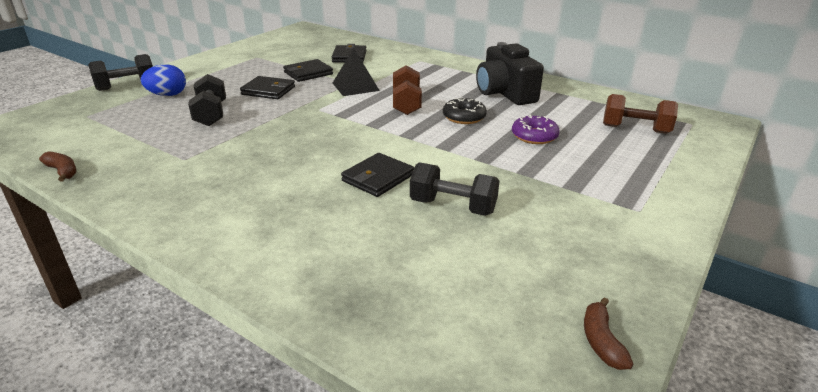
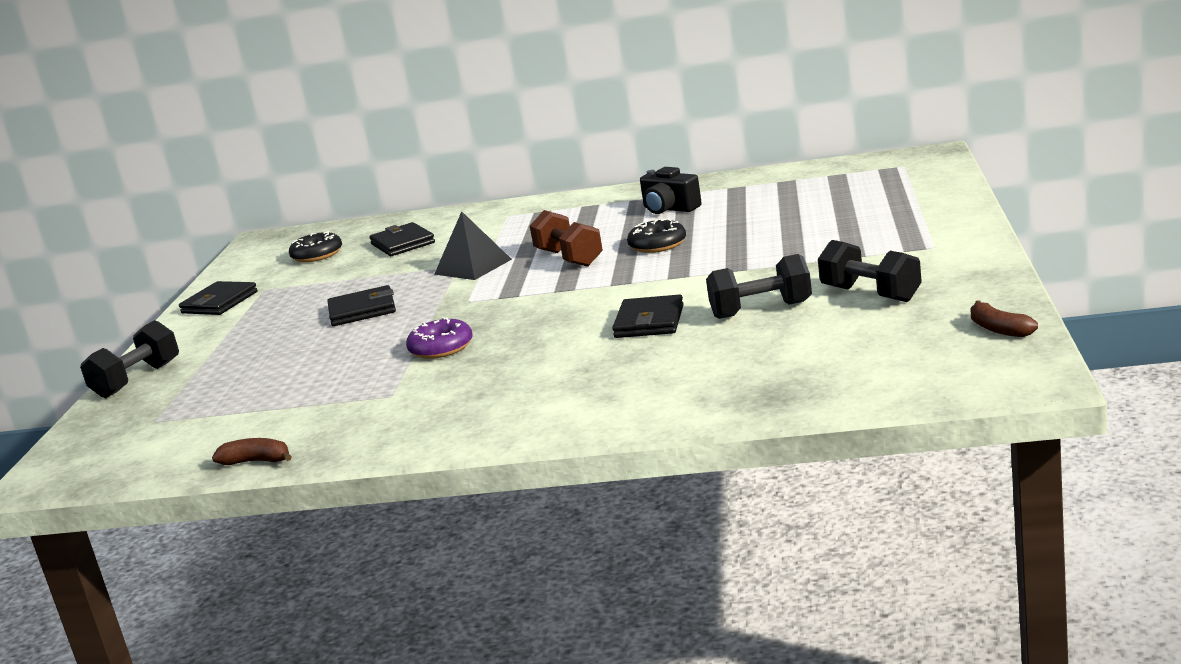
camera: 25 degrees left, 10 degrees down
(167, 95) = (225, 364): blue egg -> none
(211, 114) = (334, 355): black dumbbell -> black dumbbell (871, 294)
(307, 47) = (317, 255): none -> black donut
(308, 73) = (380, 277): black wallet -> black wallet (219, 302)
(505, 93) = (669, 209): black camera -> black camera, size x0.62
(534, 136) = (759, 232): purple donut -> purple donut (441, 348)
(635, 129) = (854, 190): brown dumbbell -> none

